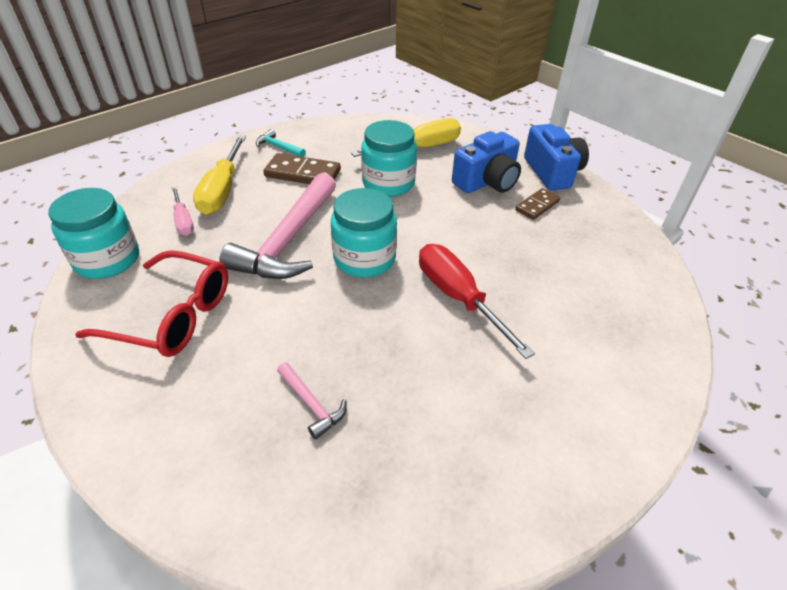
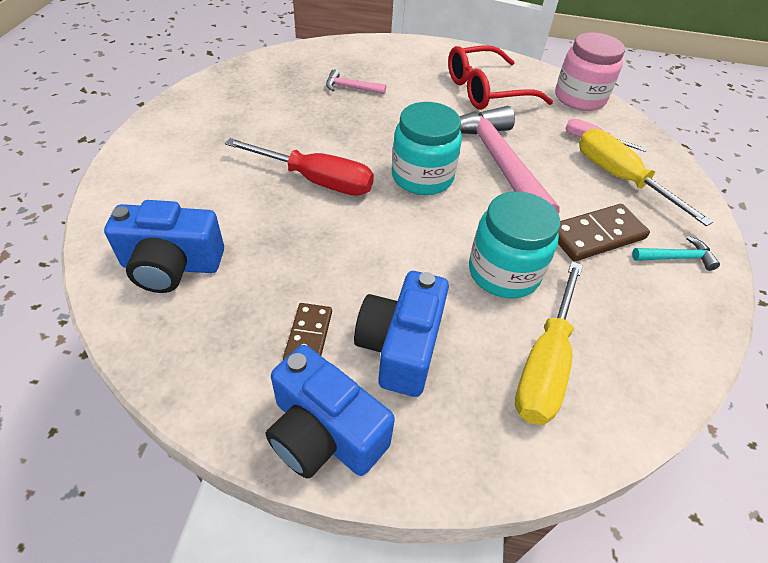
camera: 140 degrees right, 5 degrees up
(107, 260) = (579, 98): turquoise jar -> pink jar
(615, 282) = (172, 265): none -> blue camera

